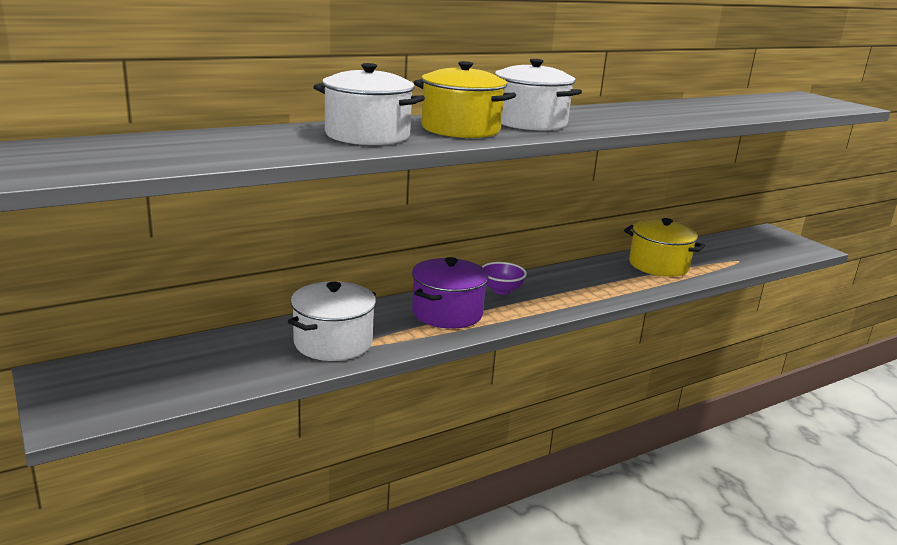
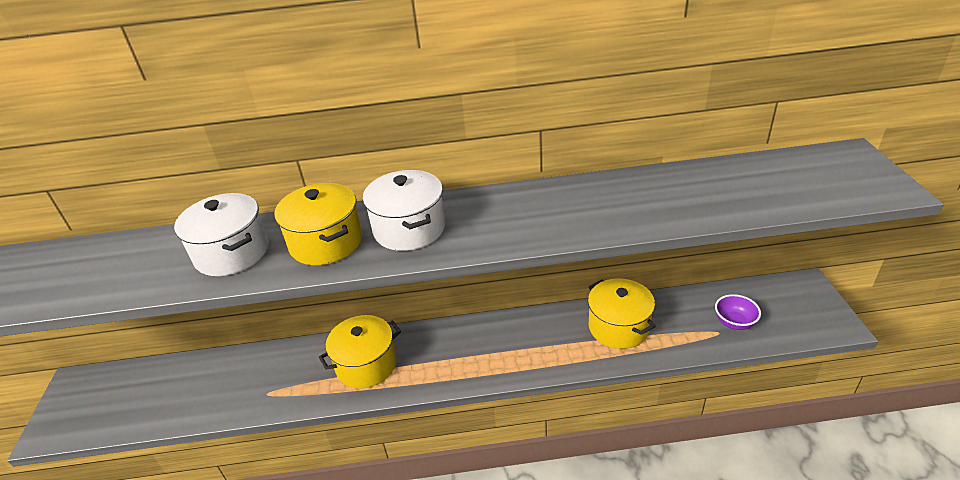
camera: 30 degrees right, 15 degrees up
(333, 342) = (255, 386): white pot -> none
(447, 313) = (366, 365): purple pot -> yellow pot
(501, 290) = (435, 340): purple bowl -> purple bowl (734, 323)

